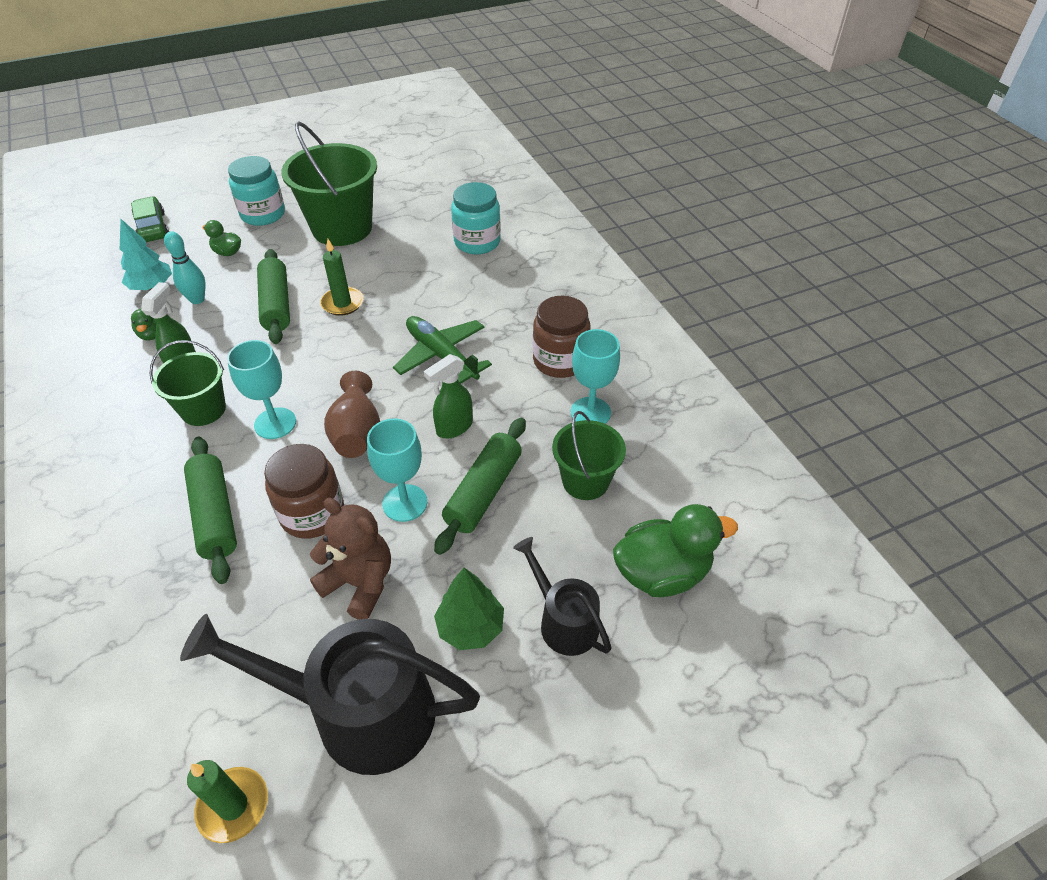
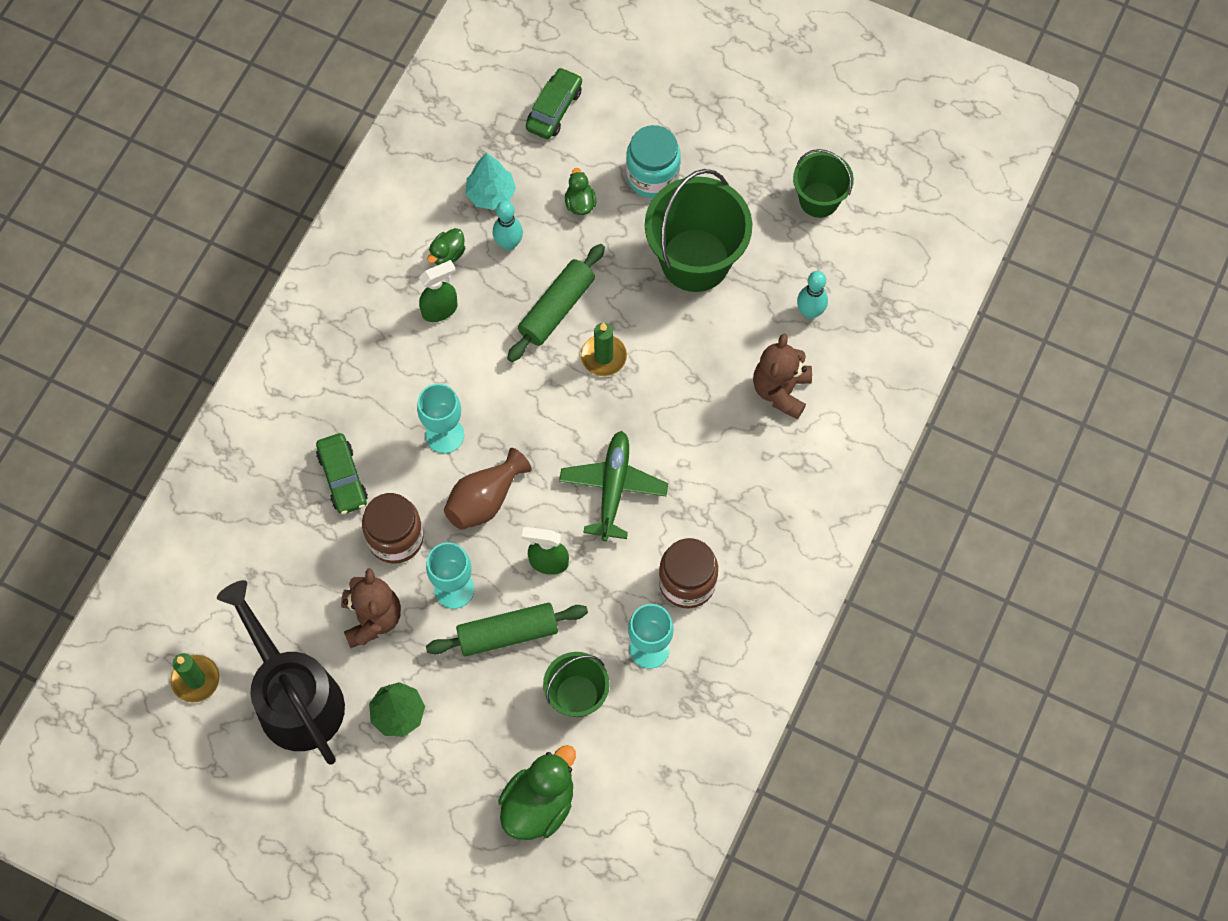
camera: 50 degrees right, 20 degrees up
(203, 410) = (414, 373): green bucket -> green bucket (819, 200)
(215, 515) = (342, 478): green rolling pin -> green car
(443, 204) = (810, 312): none -> turquoise bowling pin
(477, 242) = (781, 390): turquoise jar -> brown teddy bear
(563, 621) = (449, 767): black watering can -> none
(662, 573) = (539, 804): green duck -> green duck turned 90 degrees counterclockwise

